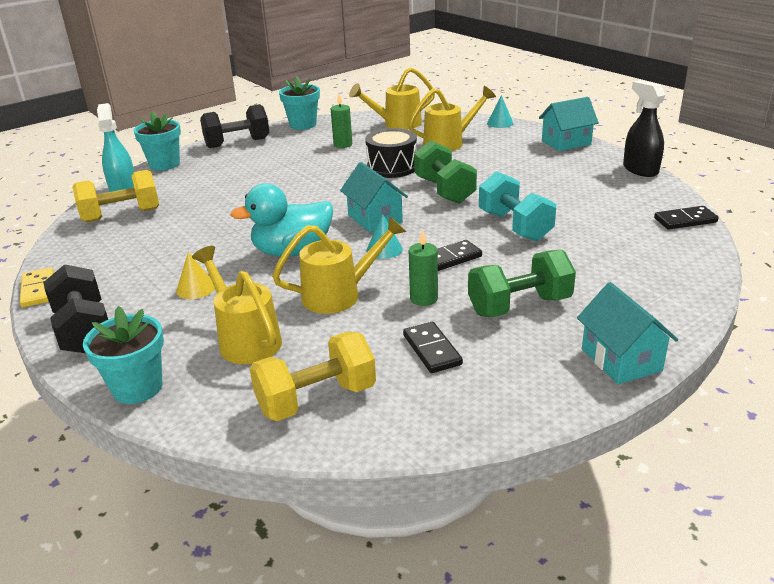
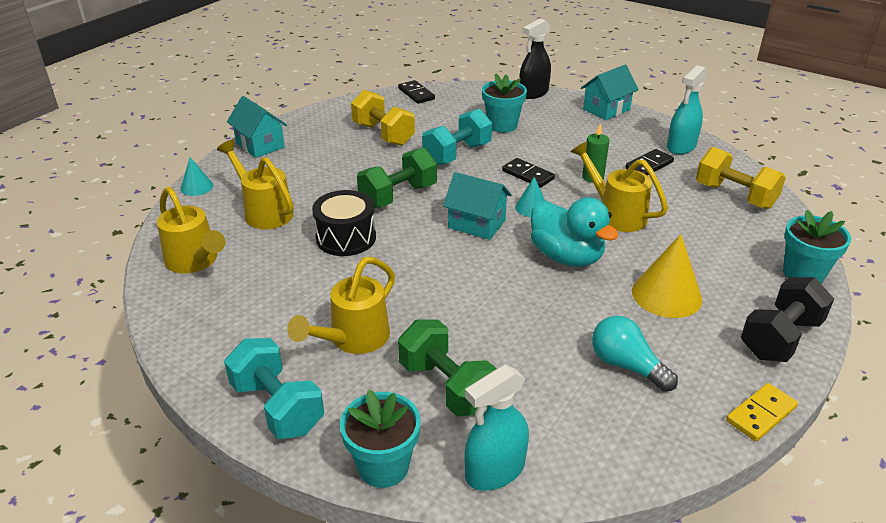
camera: 110 degrees left, 5 degrees up
(121, 215) = (566, 431): yellow dumbbell -> yellow dumbbell (383, 134)
(144, 248) = (626, 366): none -> turquoise light bulb
(196, 288) = (666, 295): yellow cone -> yellow cone, size x1.78
(237, 143) = (277, 407): black dumbbell -> turquoise dumbbell
(245, 340) = (707, 242): yellow watering can -> yellow watering can (354, 339)
(303, 125) = (191, 354): turquoise flower pot -> turquoise flower pot (502, 125)
(343, 144) = (276, 292): green candle -> none
(375, 219) = (477, 224): turquoise house -> turquoise house turned 75 degrees clockwise
(473, 398) = (681, 146): none -> turquoise spray bottle
(519, 306) = (574, 142): green dumbbell -> green dumbbell (447, 386)
(640, 169) = (323, 110): black spray bottle -> black spray bottle (533, 93)

